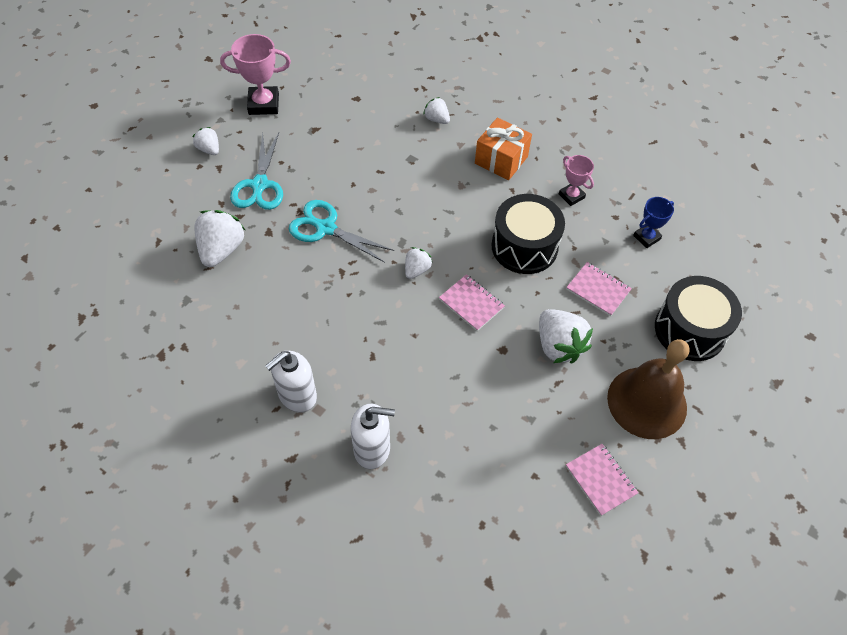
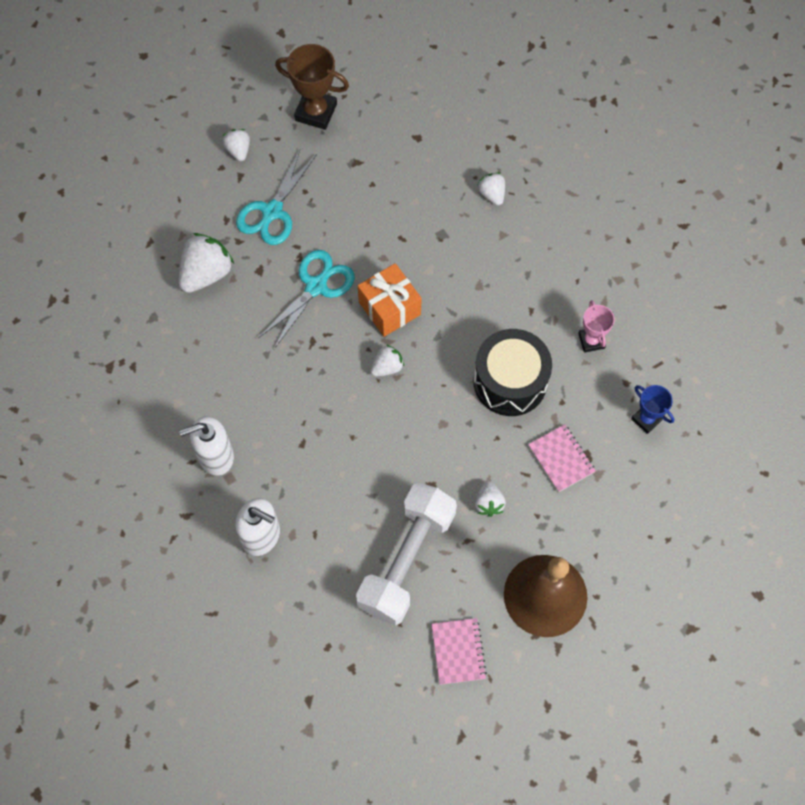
camera: 25 degrees right, 10 degrees up
(263, 104) = (316, 112): pink trophy -> brown trophy
(325, 228) = (317, 286): turquoise scissors -> turquoise scissors turned 75 degrees clockwise
(471, 303) = (424, 425): pink notebook -> none
(501, 160) = (537, 270): orange gift -> orange gift (389, 308)
(514, 419) = (407, 560): none -> white dumbbell
(558, 346) = (488, 503): white strawberry -> white strawberry, size x0.56
(646, 237) = (646, 419): blue trophy -> blue trophy turned 60 degrees clockwise
(690, 330) = (633, 538): black drum -> none

